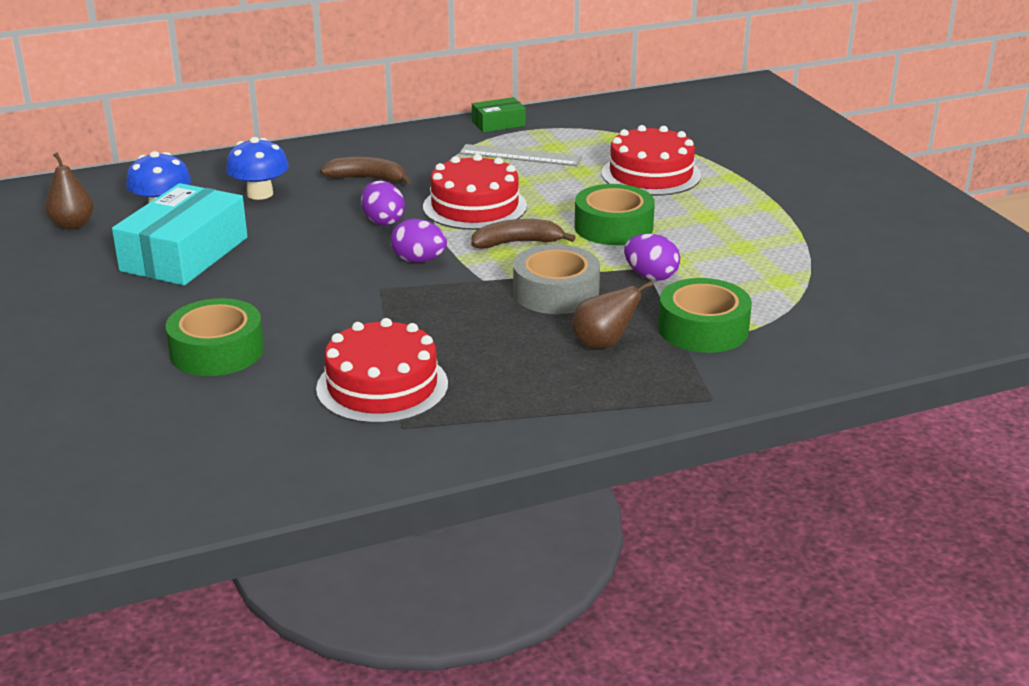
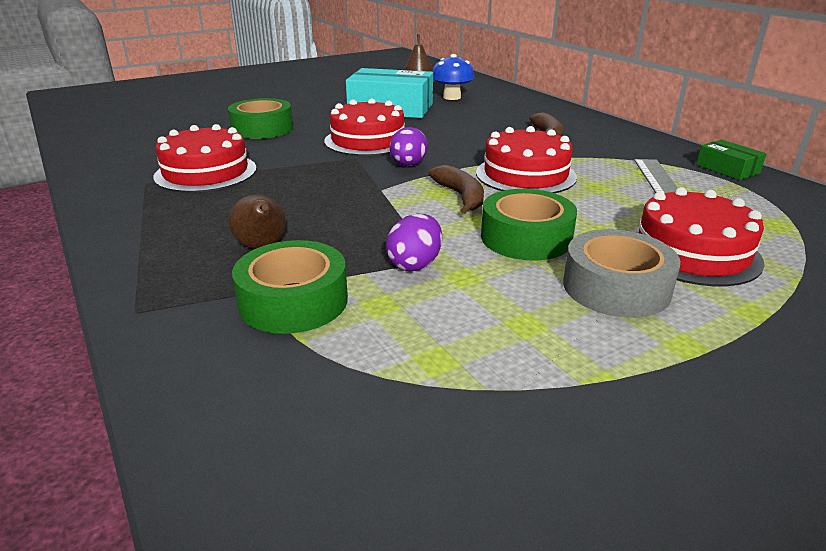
camera: 80 degrees right, 0 degrees up
(260, 194) = (493, 113): blue mushroom -> none
(318, 278) = (368, 140): none -> red cake
(383, 221) = (472, 148): purple egg -> none
(556, 292) = (364, 219): grey tape -> grey tape (616, 287)

